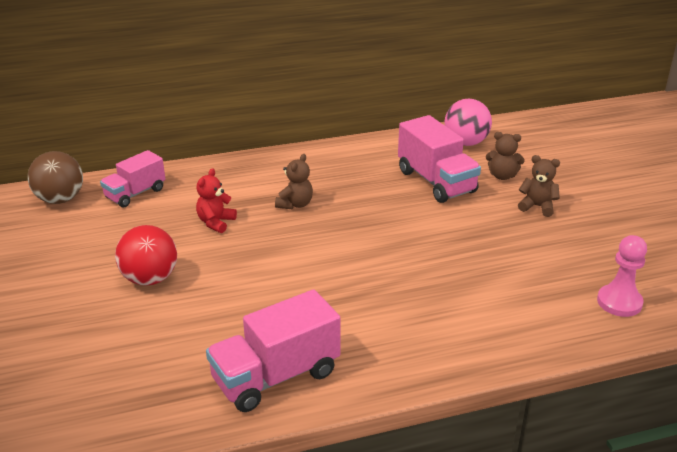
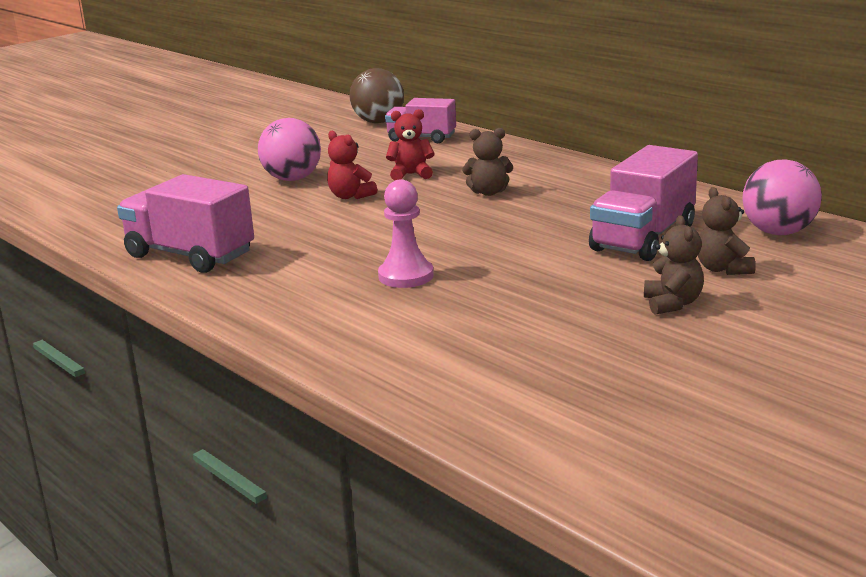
camera: 65 degrees right, 10 degrees down
(150, 279) = (292, 179): red ball -> pink ball
(230, 262) = (350, 196): none -> red teddy bear
(619, 302) = (492, 394): pink pawn -> pink pawn (406, 276)

